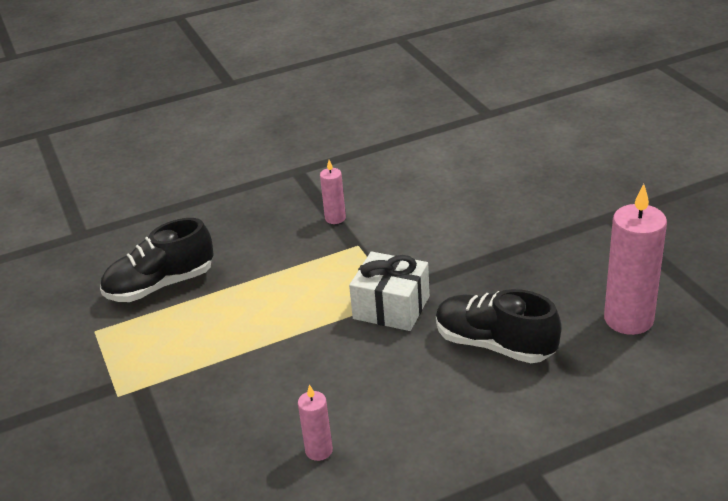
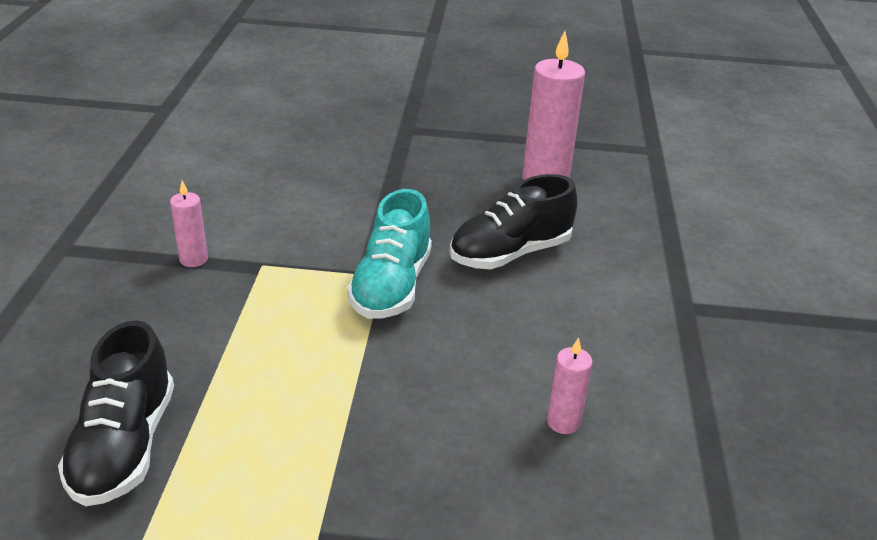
camera: 65 degrees left, 0 degrees up
(391, 307) = (391, 286): white gift -> turquoise shoe

